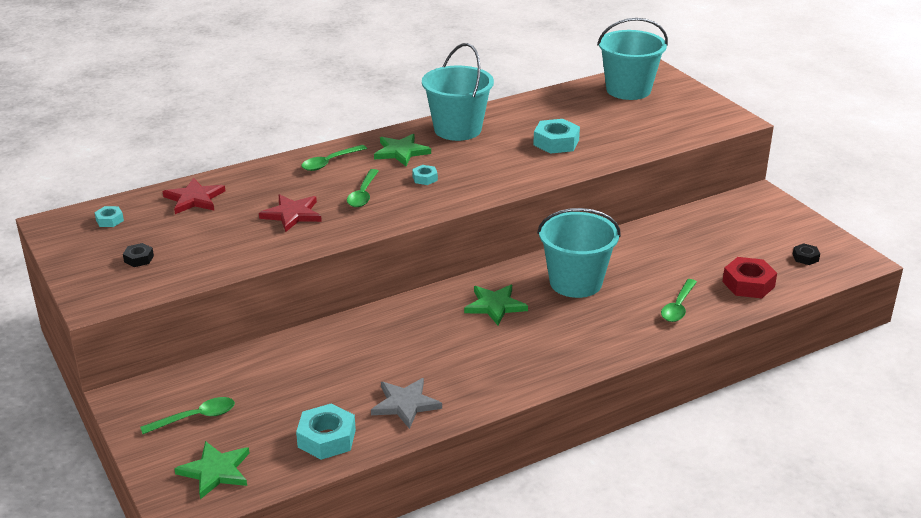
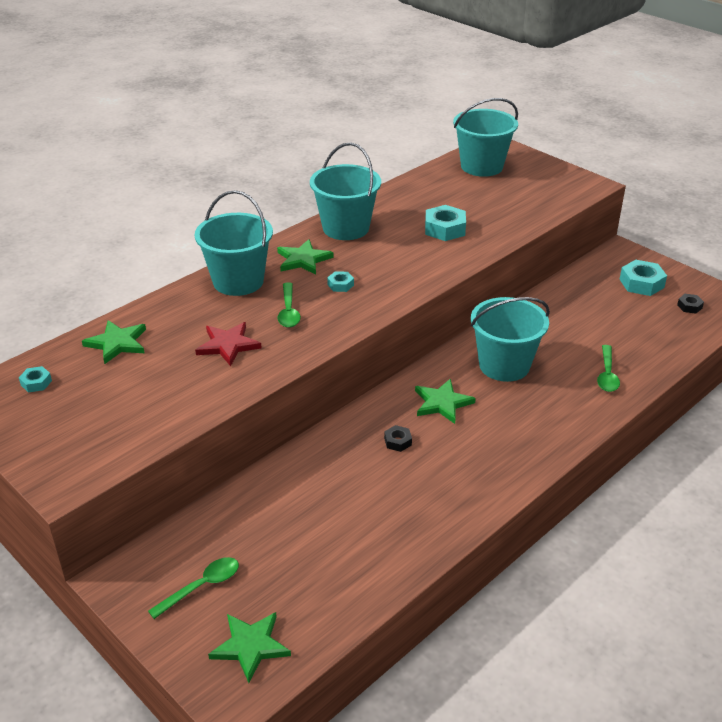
camera: 15 degrees left, 5 degrees up
(139, 259) = (89, 423): black nut -> black nut (397, 441)
(194, 199) = (117, 343): red star -> green star
(326, 438) = (347, 582): turquoise nut -> turquoise nut (641, 283)
(329, 162) = (238, 281): green spoon -> turquoise bucket
(405, 404) = (407, 527): grey star -> none
(748, 284) = (655, 341): red nut -> none

